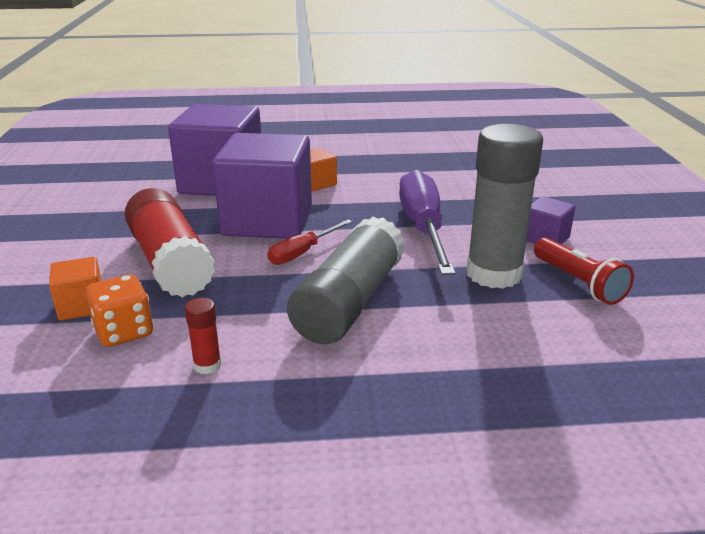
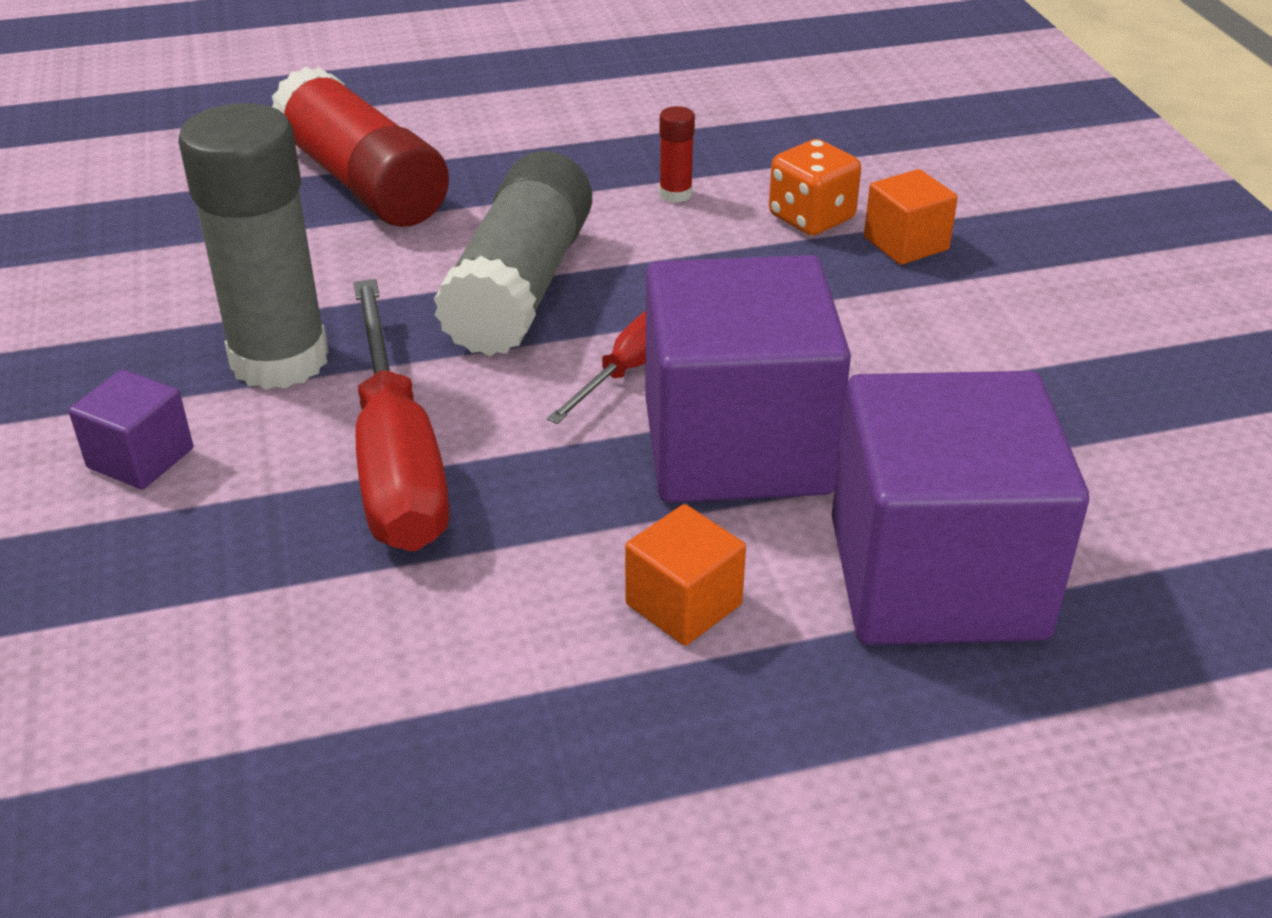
camera: 170 degrees right, 10 degrees up
(170, 262) = (847, 326): red glue stick -> red glue stick (362, 182)
(423, 228) = (396, 460): purple screwdriver -> red screwdriver
(578, 283) = (139, 356): red flashlight -> none

